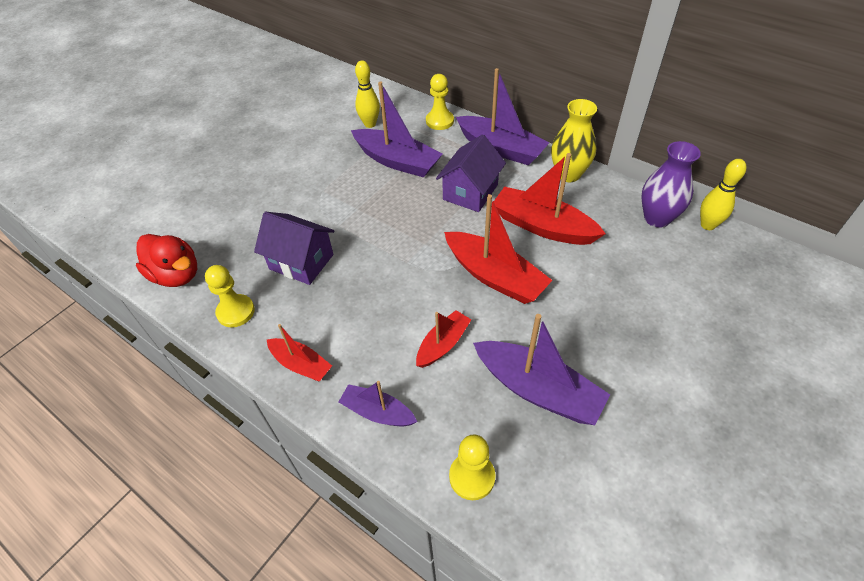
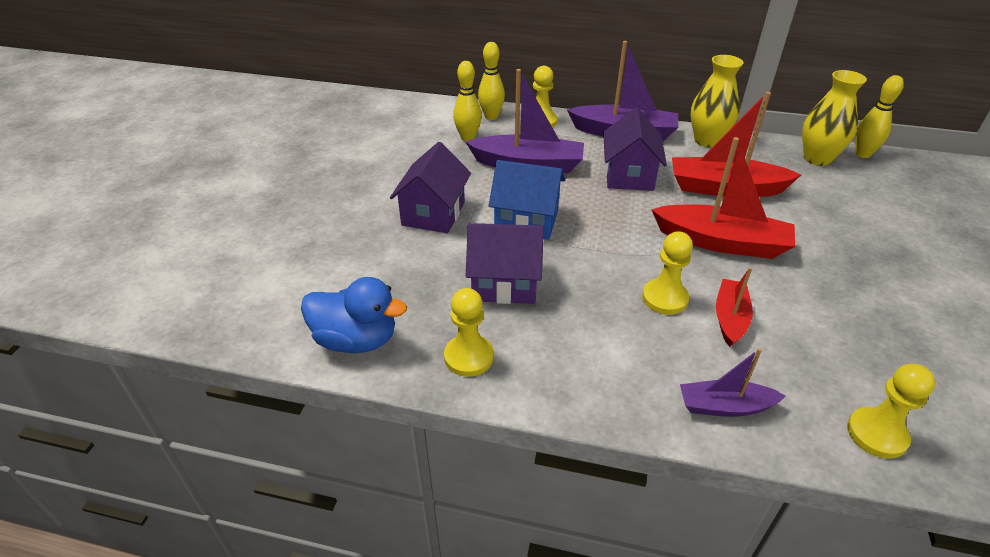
camera: 25 degrees left, 10 degrees down
(176, 275) = (356, 340): red duck -> blue duck
(295, 187) = (433, 213): none -> purple house
(301, 364) = (596, 387): red boat -> none
(357, 213) = (526, 221): none -> blue house
(403, 107) = (491, 117): none -> yellow bowling pin
(407, 311) = (664, 298): none -> yellow pawn
(538, 390) = (858, 330): purple boat -> none
(657, 218) = (817, 158): purple vase -> yellow vase

